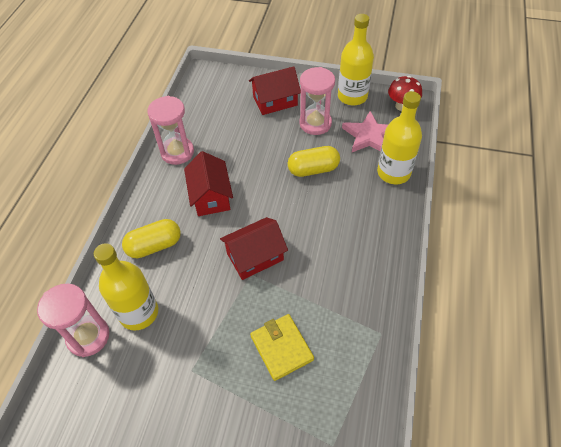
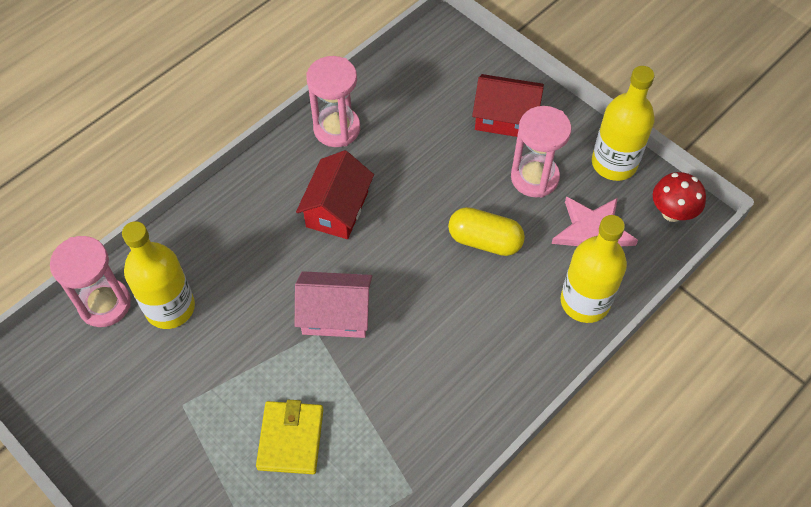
camera: 30 degrees right, 5 degrees up
(154, 246) = (235, 237): yellow capsule -> none
(255, 256) = (336, 314): red house -> pink house

